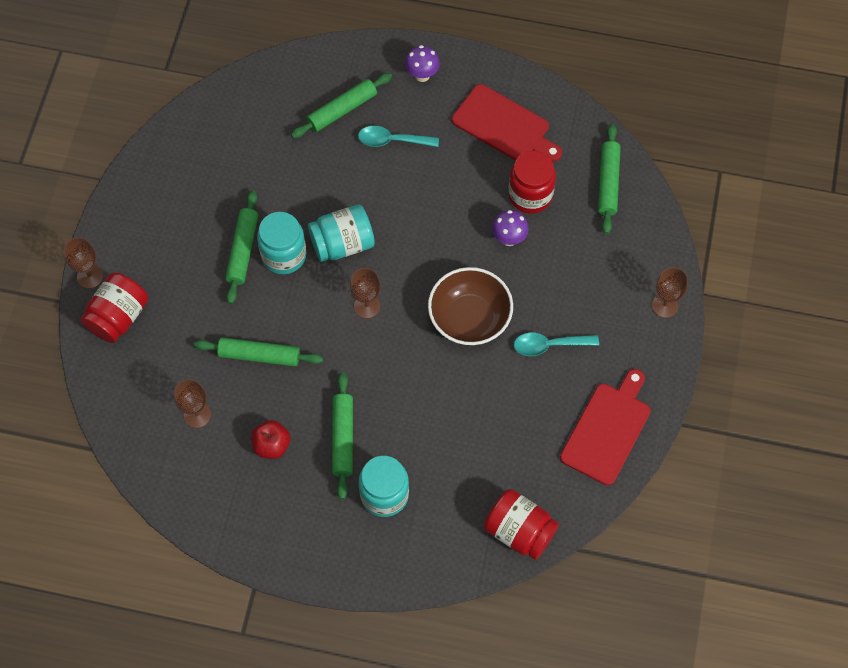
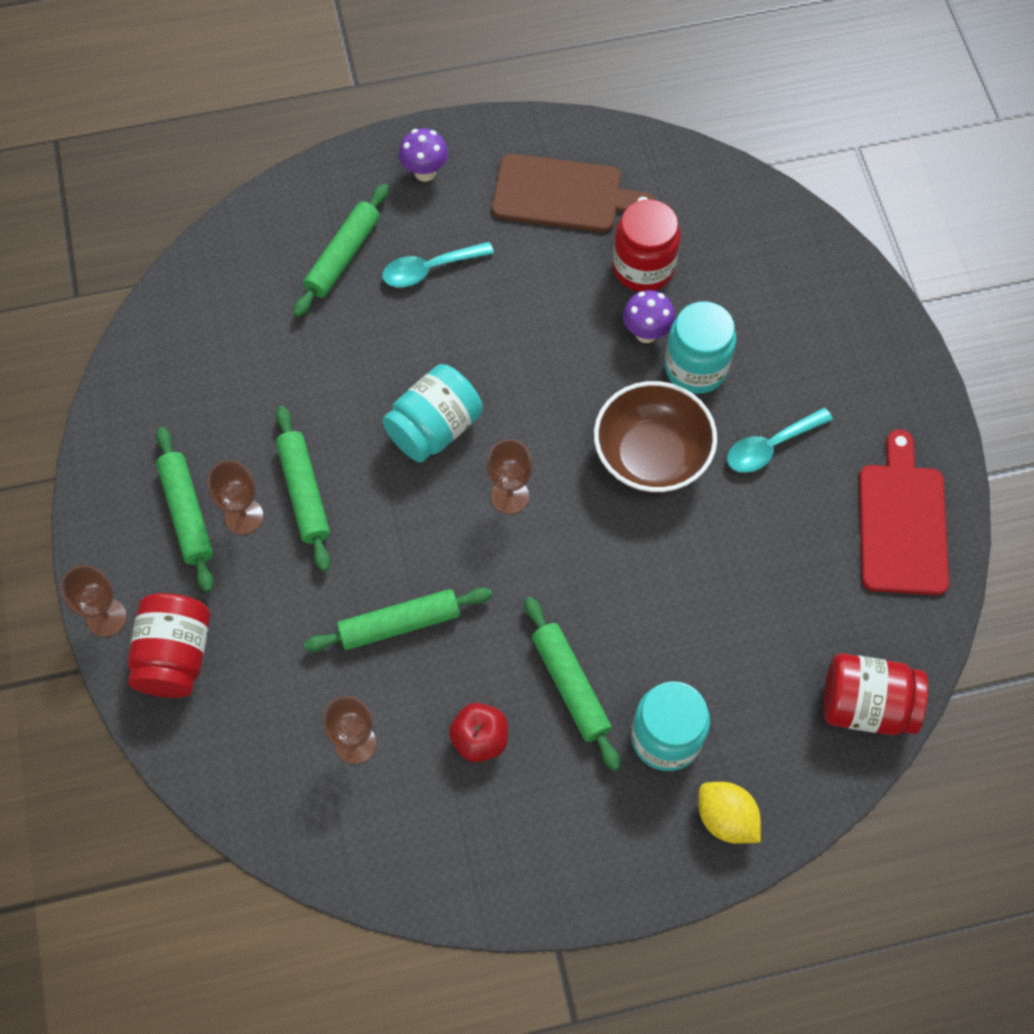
camera: 25 degrees left, 0 degrees up
(284, 255) = (363, 476): turquoise jar -> turquoise jar (696, 367)
(394, 559) = (726, 818): none -> yellow lemon
(504, 126) = (563, 195): red cutting board -> brown cutting board
(608, 182) = (731, 213): green rolling pin -> green rolling pin (187, 513)
(665, 305) = (884, 336): brown goblet -> brown goblet (244, 516)

